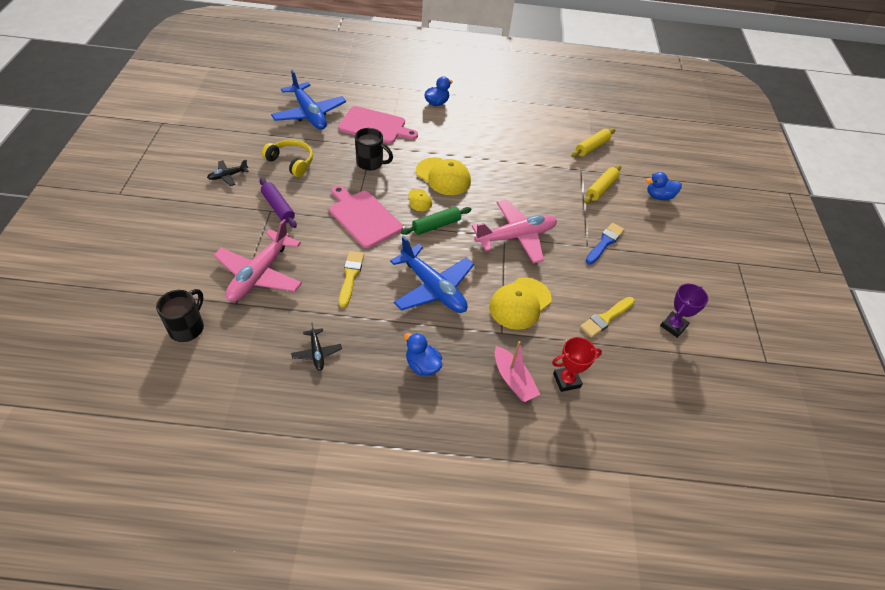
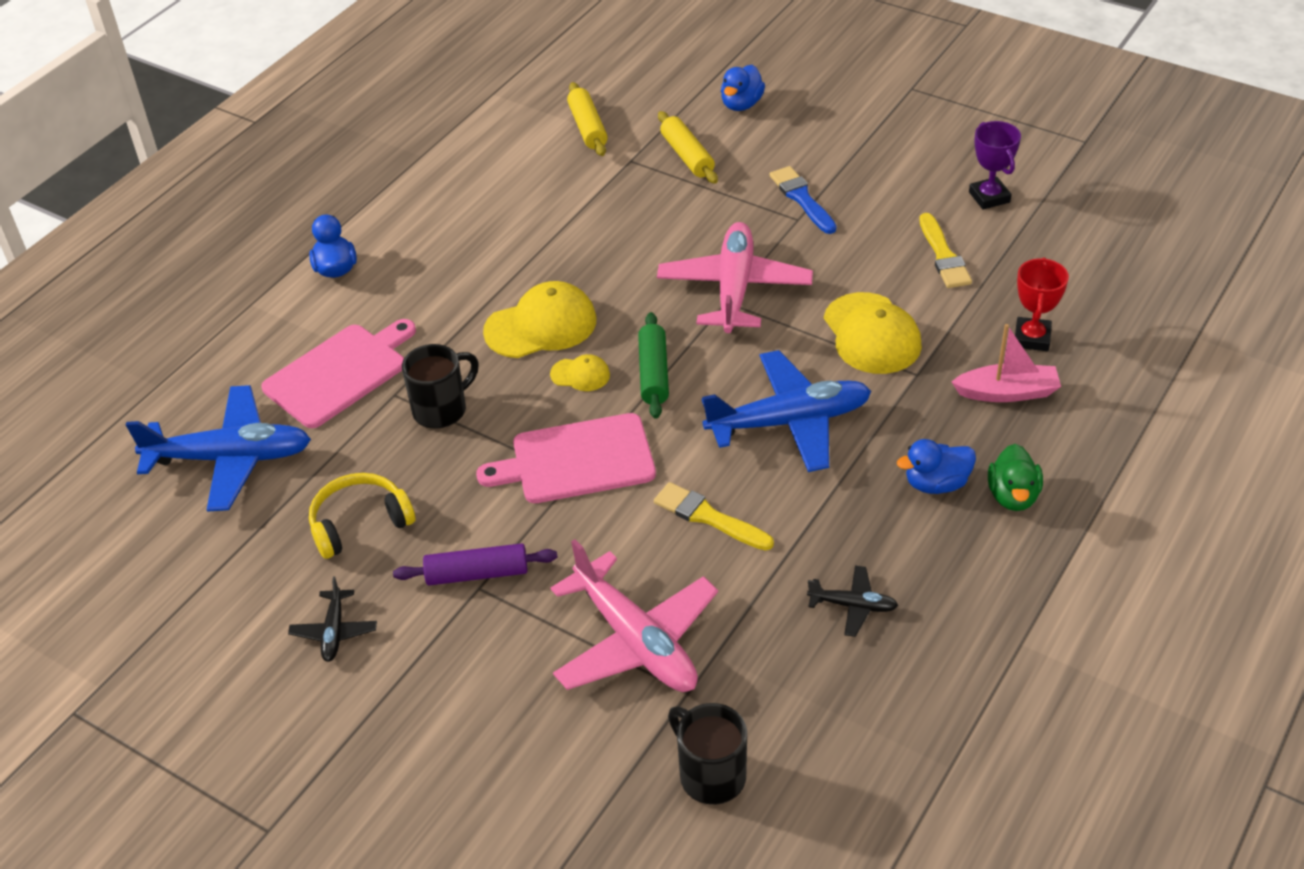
camera: 55 degrees left, 5 degrees down
(432, 405) = (1013, 496): none -> green duck

